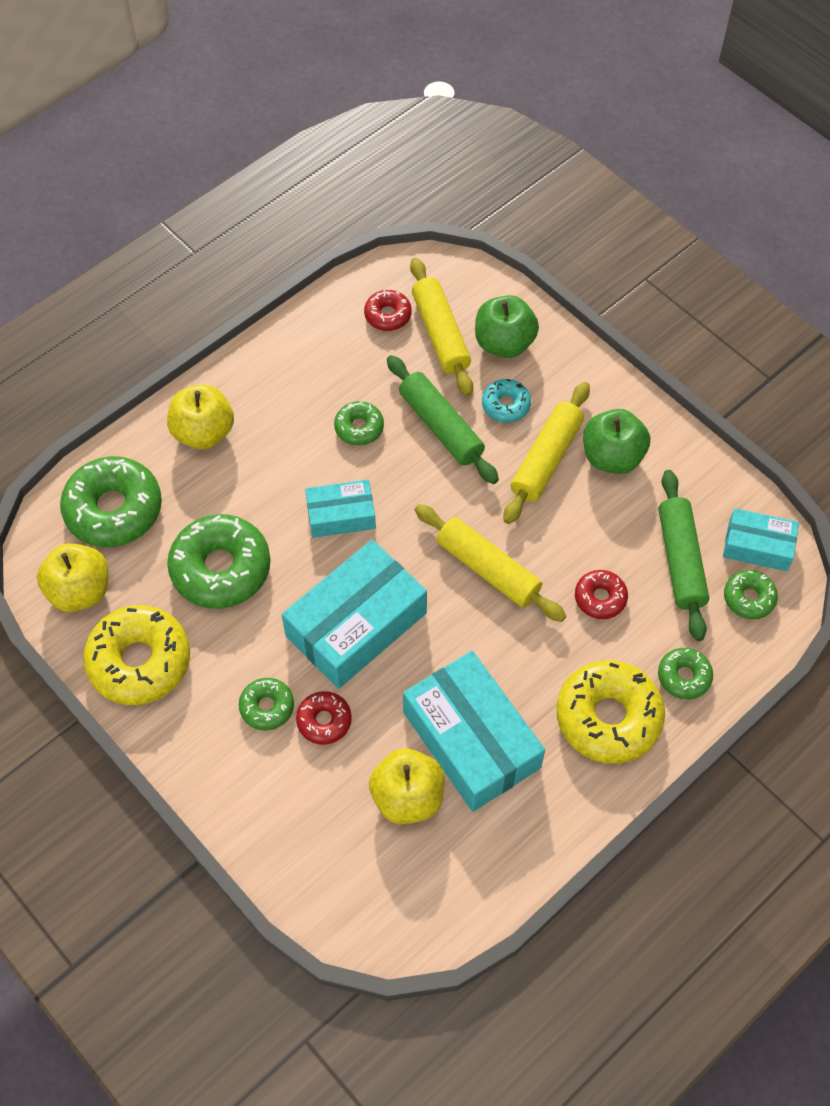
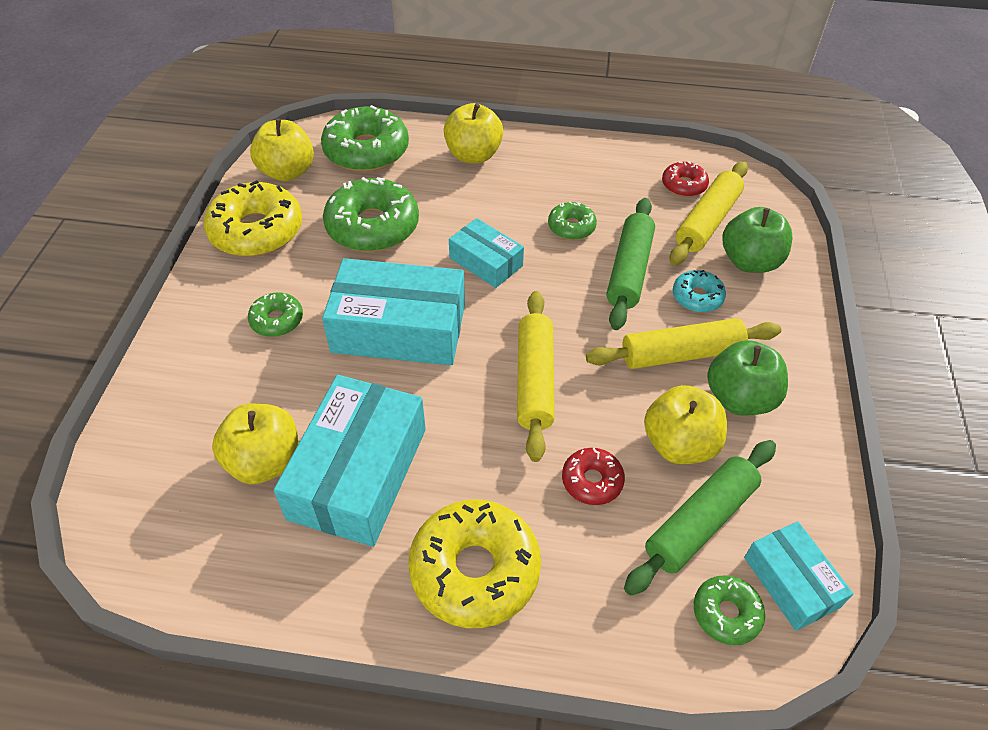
camera: 50 degrees right, 10 degrees down
(324, 721) = (293, 362): red donut -> none
(616, 523) = (679, 444): none -> yellow apple
(684, 677) = (580, 610): green donut -> none

